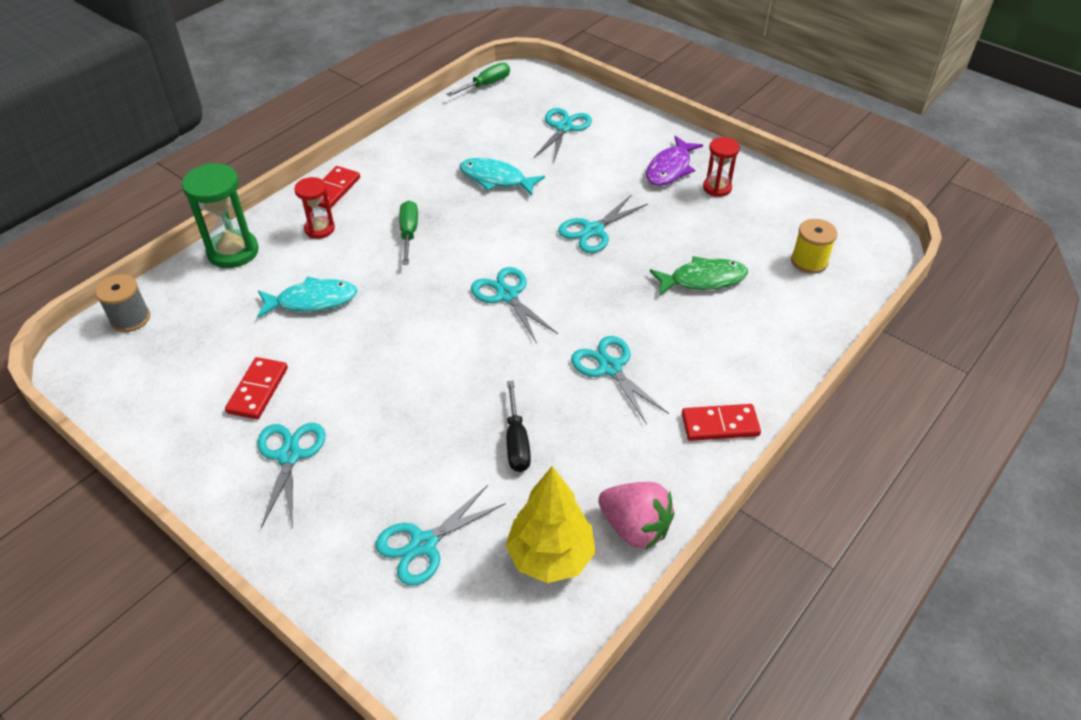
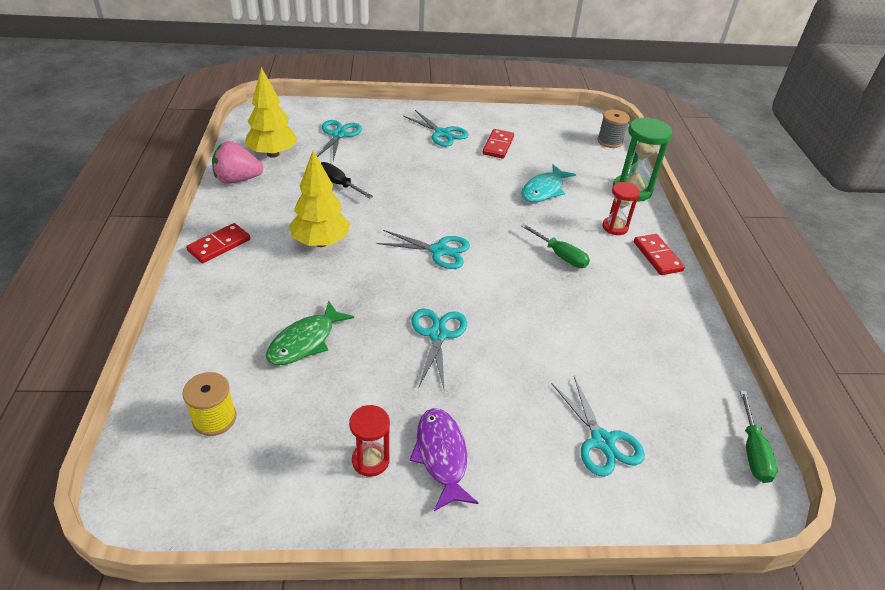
camera: 135 degrees right, 5 degrees down
(257, 390) = (498, 146): red domino -> red domino turned 45 degrees clockwise
(496, 179) = (572, 336): turquoise fish -> none
(610, 368) = (321, 242): turquoise scissors -> yellow tree

